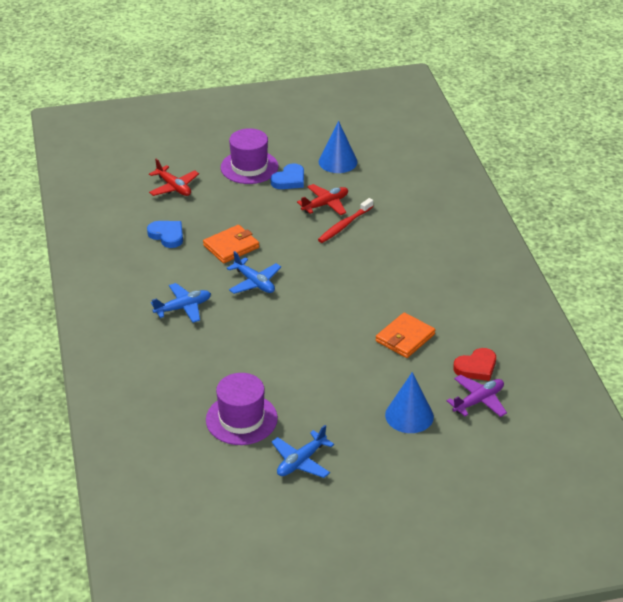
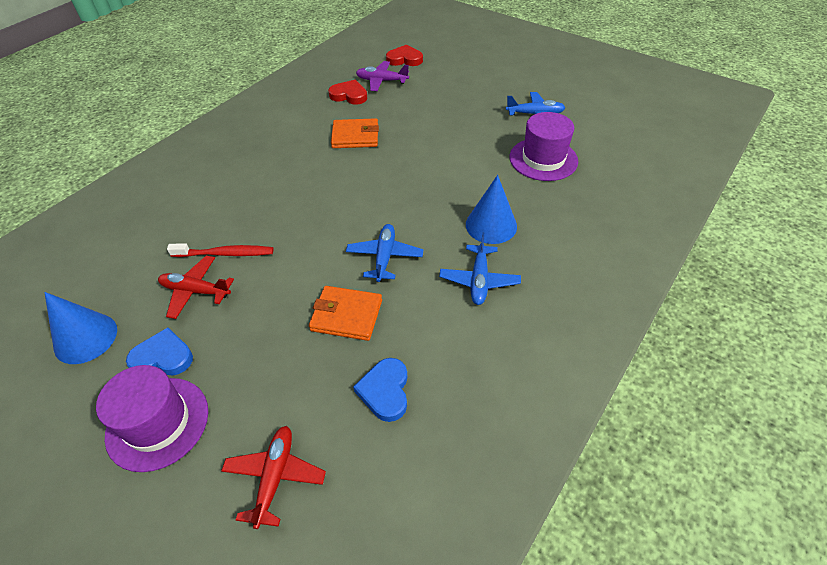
camera: 130 degrees left, 10 degrees up
(183, 308) = (479, 280): blue plane -> blue plane turned 105 degrees counterclockwise
(409, 415) = (432, 97): blue cone -> blue cone (491, 225)
(505, 441) = (404, 59): none -> red heart

